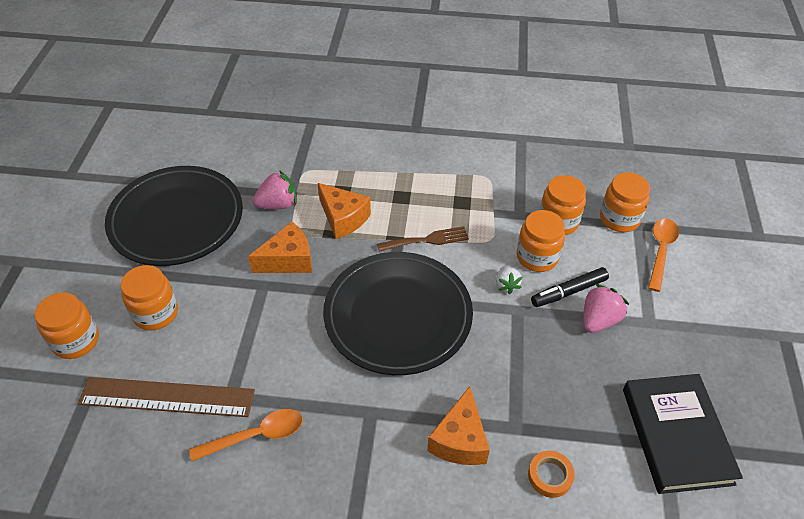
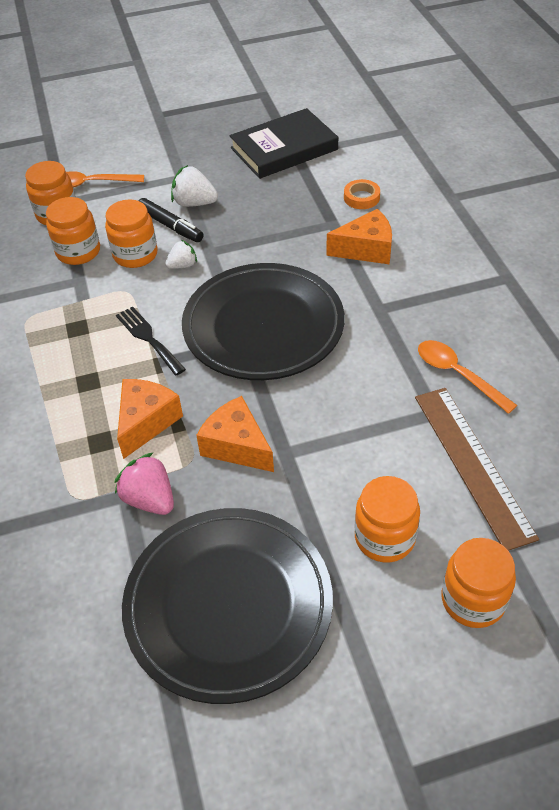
camera: 110 degrees left, 0 degrees up
(427, 240) = (148, 338): brown fork -> black fork
(599, 320) = (194, 203): pink strawberry -> white strawberry

